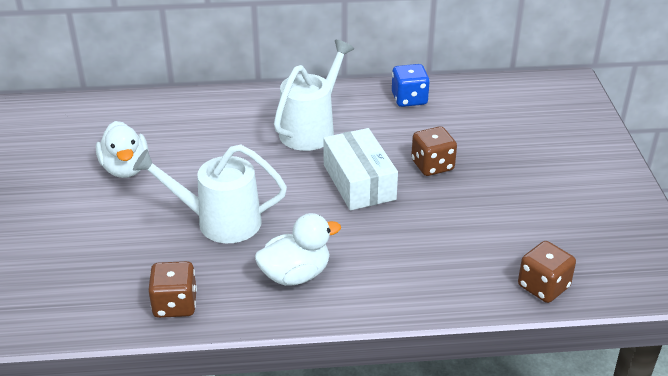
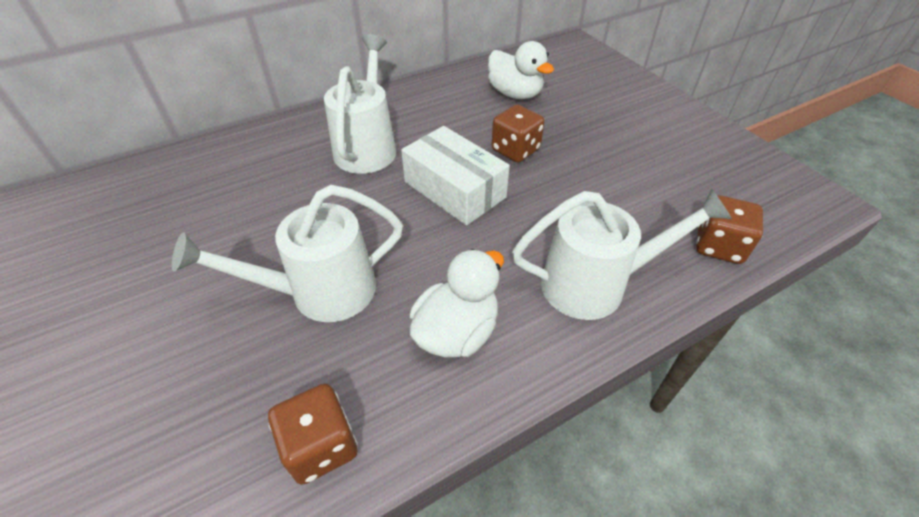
camera: 25 degrees left, 10 degrees up
(125, 168) = (159, 259): white duck -> white duck (515, 94)
(409, 99) = (447, 91): blue dice -> none
(419, 279) = (596, 284): none -> white watering can

